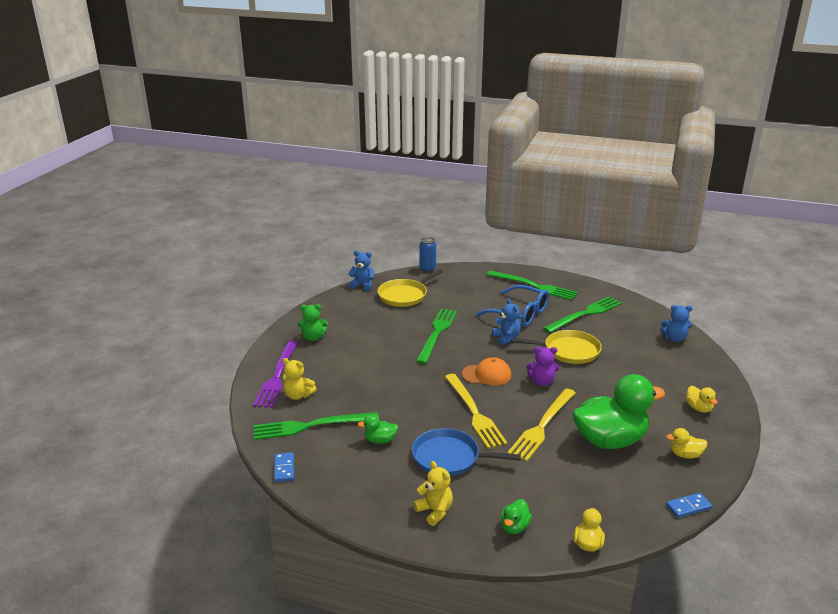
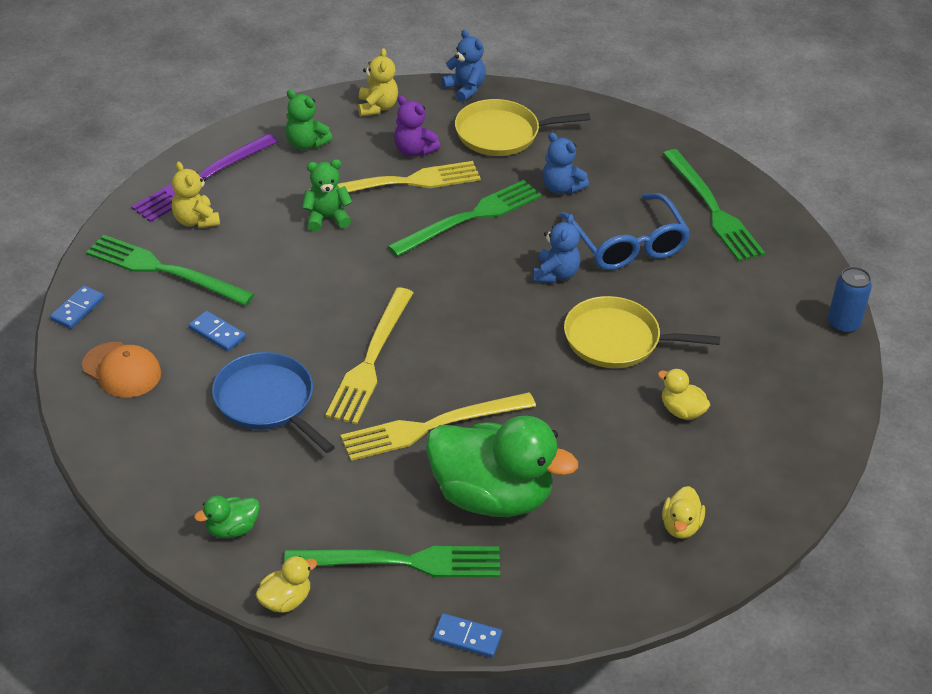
camera: 35 degrees right, 15 degrees up
(367, 364) = (326, 218): none -> green teddy bear
(380, 440) = (217, 333): green duck -> blue domino
(385, 333) = (402, 183): none -> yellow fork
(427, 269) = (591, 103): blue can -> blue can (843, 324)
(434, 511) = (171, 456): yellow teddy bear -> yellow teddy bear (377, 107)
(487, 375) = (456, 315): orange cap -> orange cap (122, 370)
(542, 382) = (515, 366): purple teddy bear -> purple teddy bear (414, 150)
(568, 351) = (617, 340): yellow pan -> yellow pan turned 150 degrees clockwise
(585, 314) = (725, 295): green fork -> green fork (402, 562)
(674, 338) = (809, 406): blue teddy bear -> blue teddy bear (561, 188)
(685, 455) = (563, 574): yellow duck -> yellow duck (682, 411)

